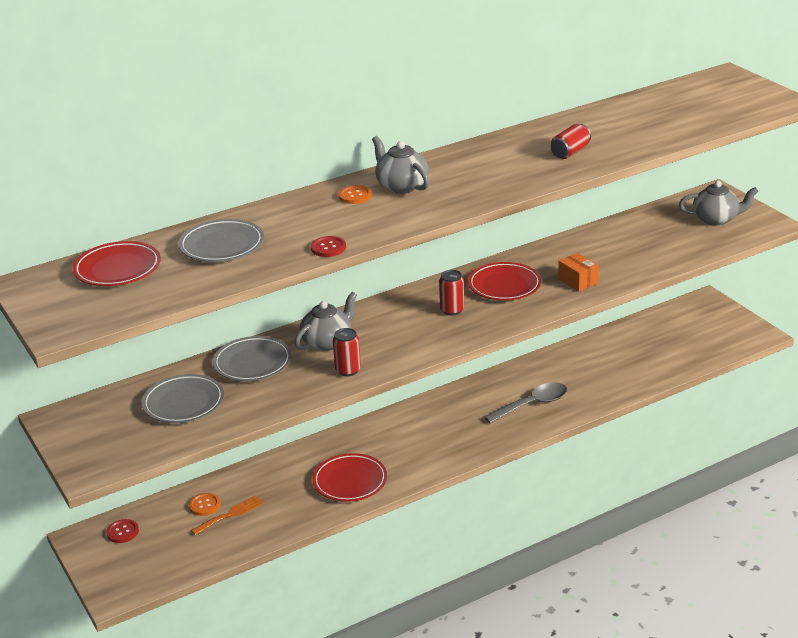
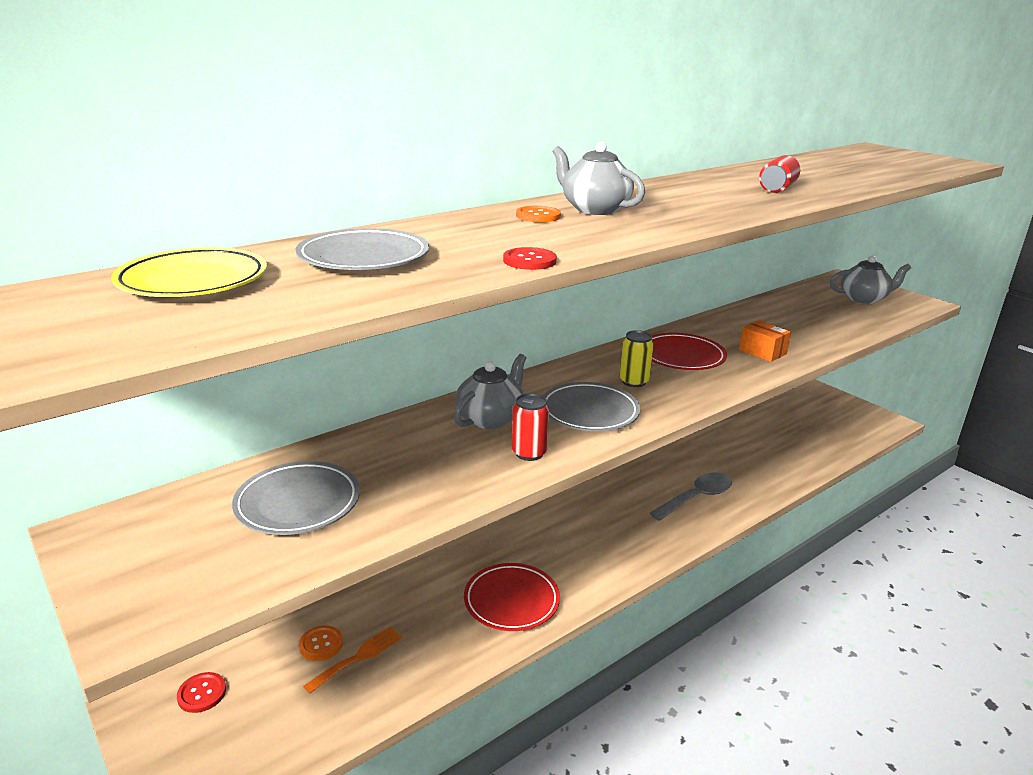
camera: 10 degrees left, 5 degrees down
(117, 269) = (193, 281): red plate -> yellow plate
(252, 363) = (394, 446): grey plate -> grey plate (589, 412)
(452, 310) = (634, 381): red can -> yellow can

